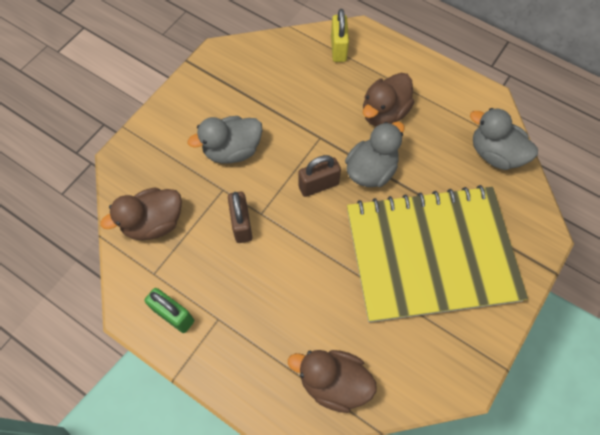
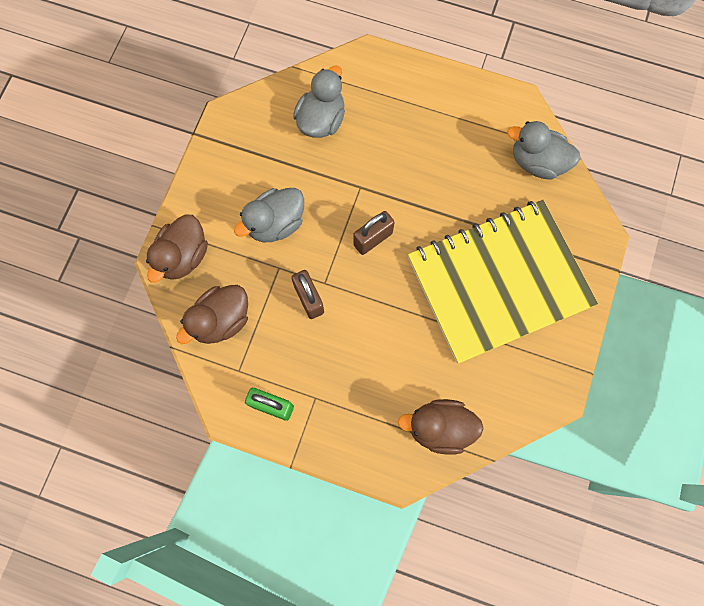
camera: 15 degrees left, 10 degrees up
(338, 49) = (351, 81): yellow padlock -> none
(371, 170) = (420, 210): grey duck -> grey duck (321, 120)
(384, 113) = (417, 144): brown duck -> brown duck (183, 256)

